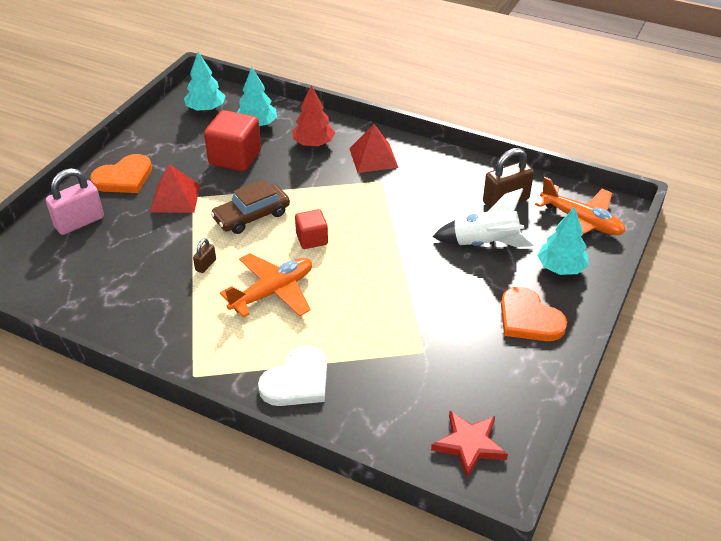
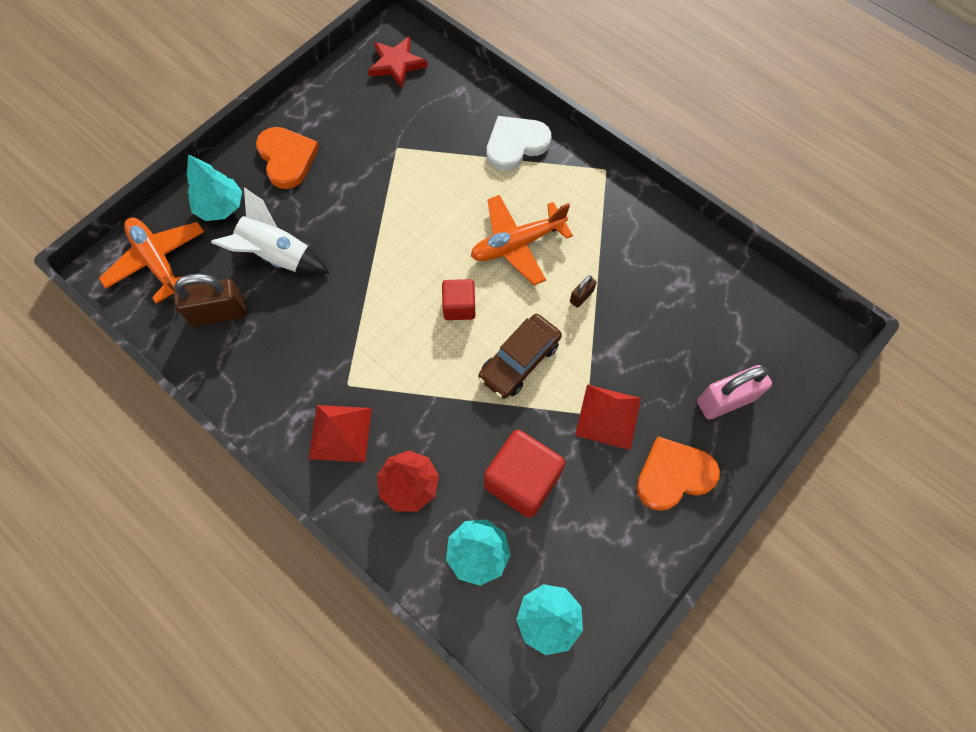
camera: 165 degrees left, 25 degrees up
(251, 216) = (519, 360): brown car -> brown car turned 150 degrees clockwise

